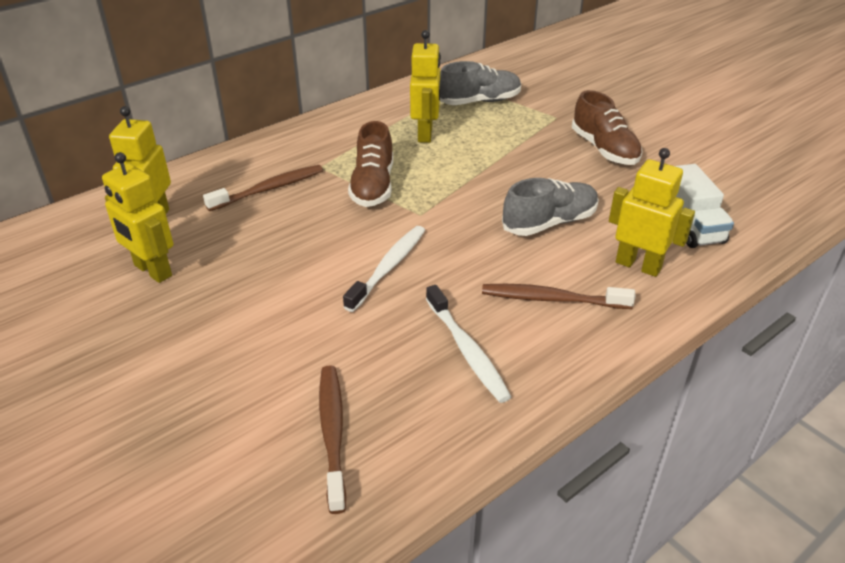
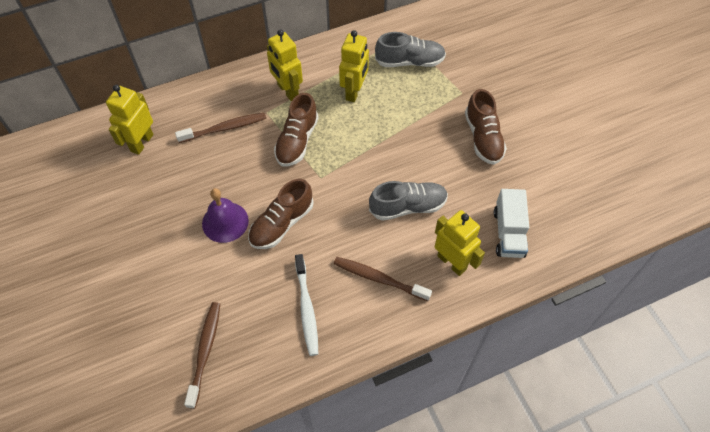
camera: 15 degrees right, 20 degrees up
(152, 271) = (131, 191): yellow robot -> yellow robot (287, 91)
(306, 279) = (225, 222): none -> purple bell
(388, 267) = (281, 224): white toothbrush -> brown shoe

